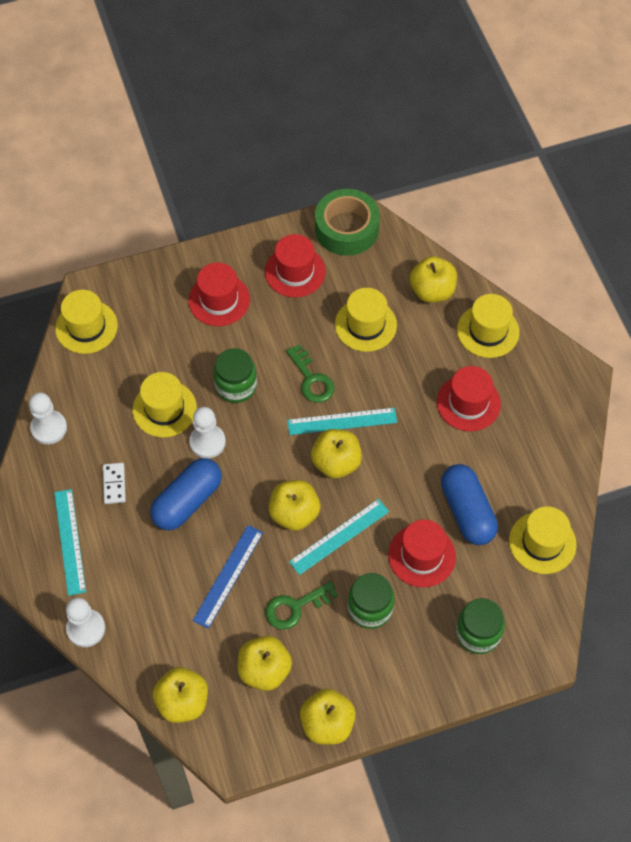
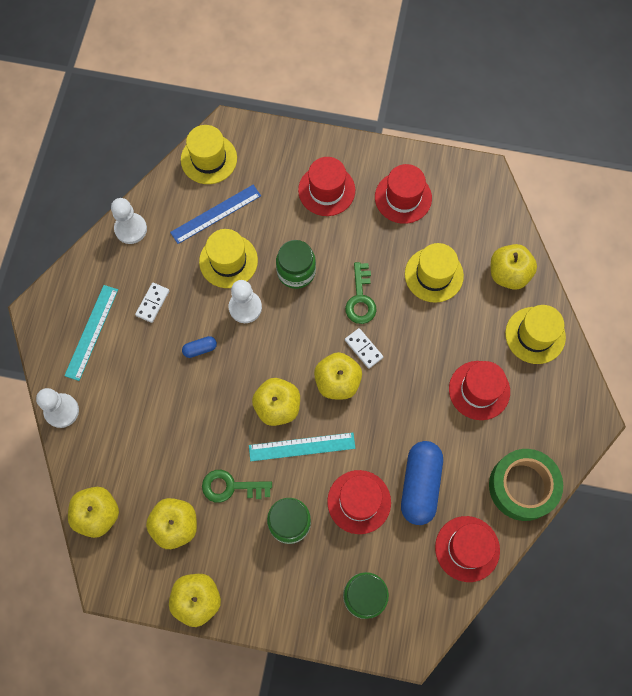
camera: 30 degrees right, 10 degrees up
(187, 501) = (200, 349): blue capsule -> blue capsule, size x0.45
(228, 576) = (194, 430): blue ruler -> blue ruler (216, 214)
(342, 421) = (363, 349): turquoise ruler -> white domino
(346, 228) = (469, 181): green tape -> green tape (522, 486)
(542, 542) = (467, 548): yellow hat -> red hat

